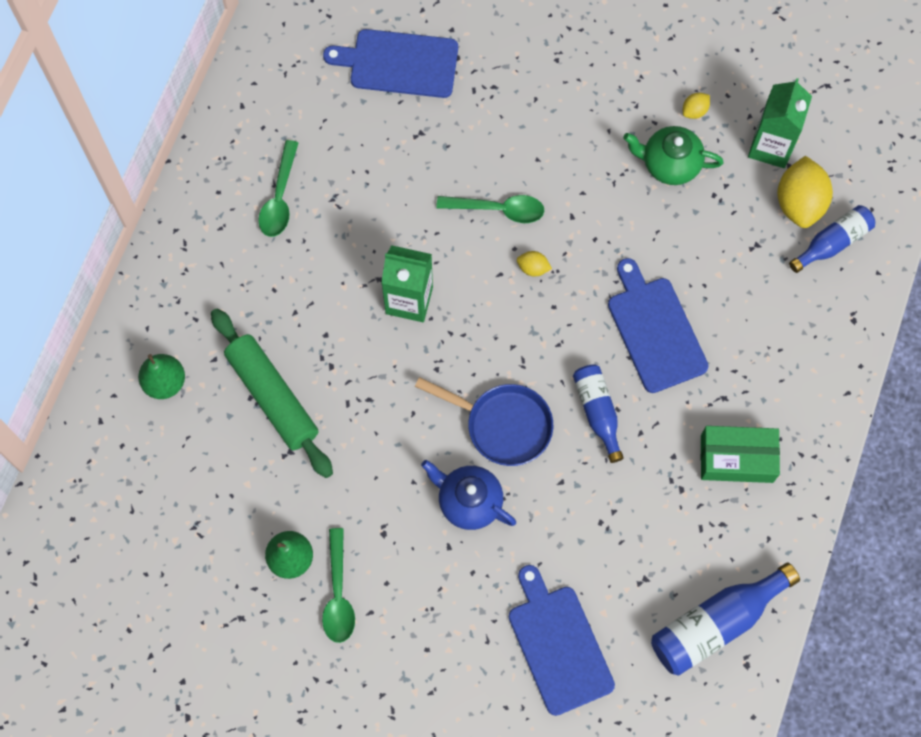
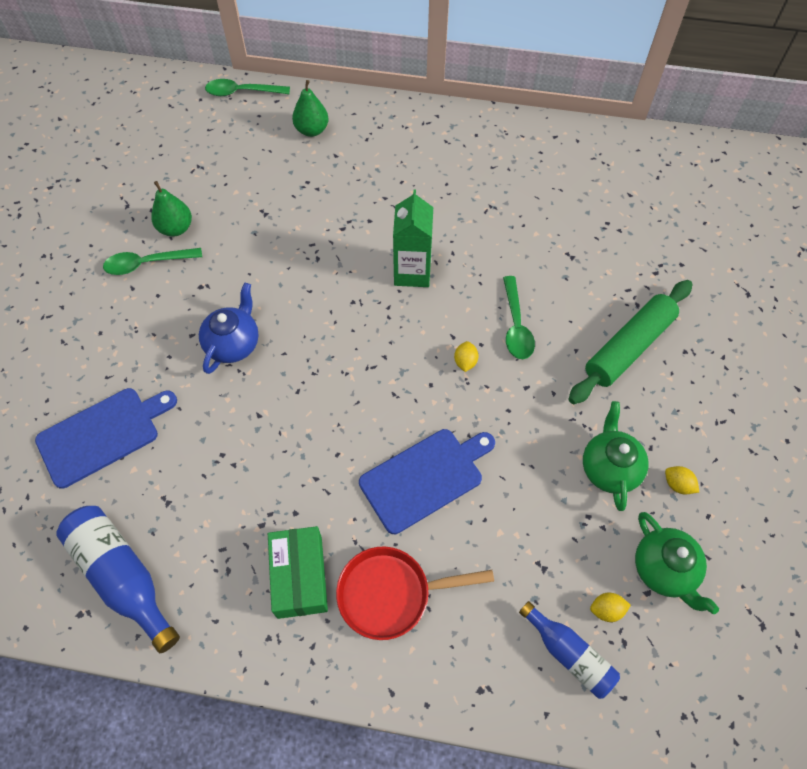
camera: 80 degrees right, 10 degrees down
(272, 396) = (310, 195): green rolling pin -> green rolling pin (628, 347)
(280, 197) = (482, 172): green spoon -> green spoon (242, 92)
(399, 63) = (632, 231): blue cutting board -> none
(503, 425) = (308, 359): blue pan -> none
(597, 412) = (331, 437): blue bottle -> none
(763, 379) = (391, 594): none -> red pan
(771, 146) = (664, 570): green carton -> green teapot
(799, 203) = (606, 610): yellow lemon -> yellow lemon, size x0.46

